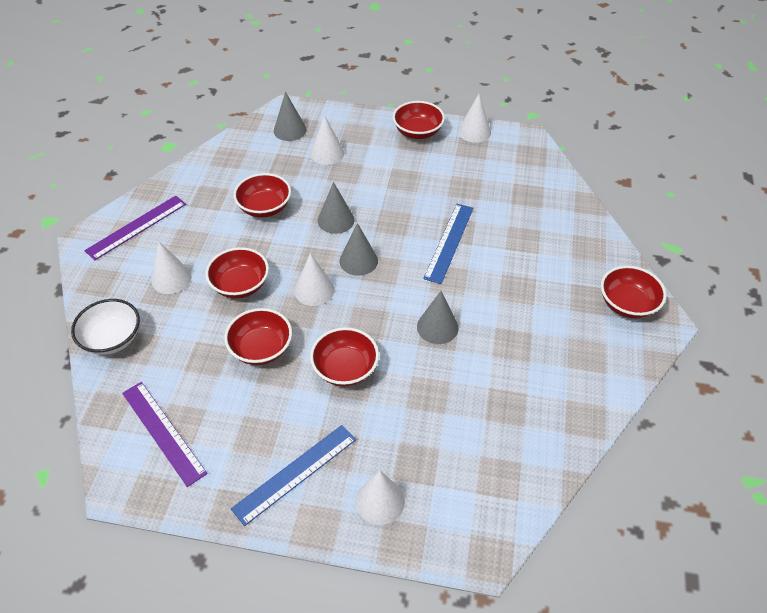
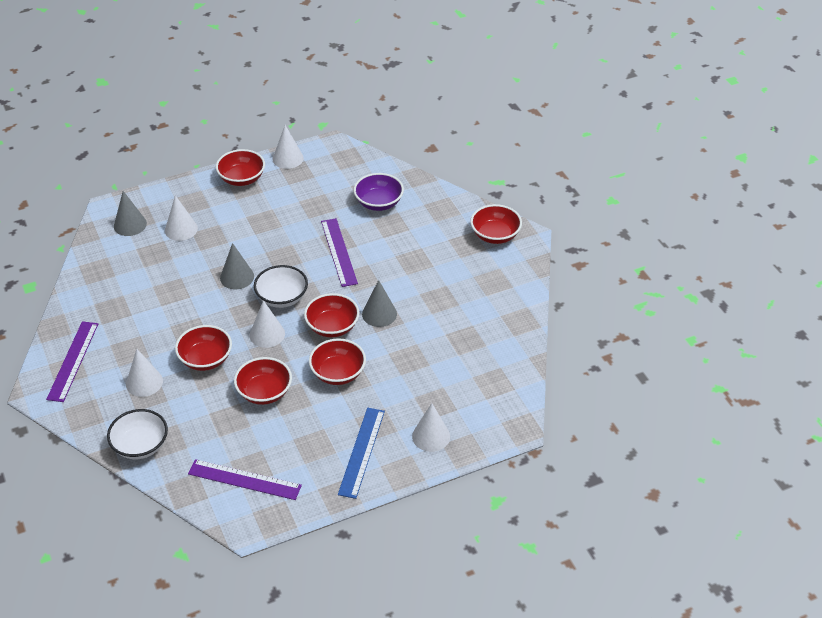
camera: 35 degrees left, 5 degrees down
(264, 207) = (169, 295): red bowl -> red bowl (332, 326)
(358, 261) = (282, 297): grey cone -> white bowl
(449, 242) = (339, 252): blue ruler -> purple ruler
(527, 212) = (379, 203): none -> purple bowl

